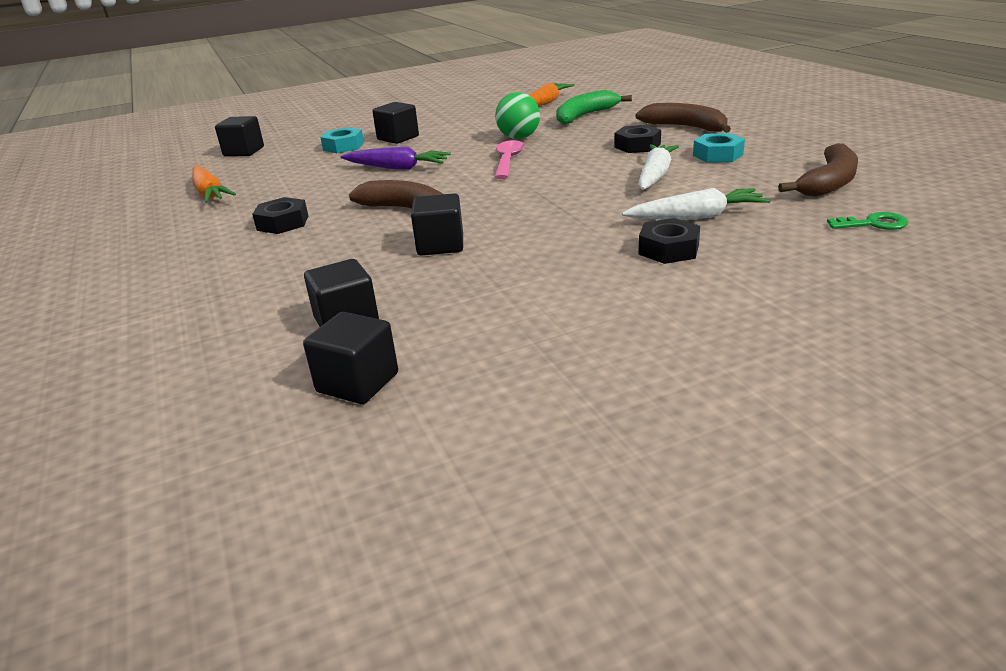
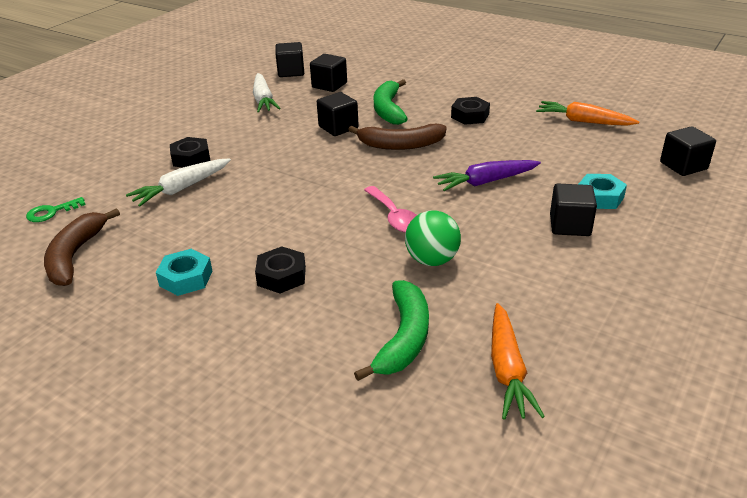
camera: 145 degrees right, 5 degrees up
(345, 253) = (388, 110): none -> green banana
(655, 175) = (235, 229): white carrot -> white carrot (263, 100)
(685, 127) = (244, 336): brown banana -> none

